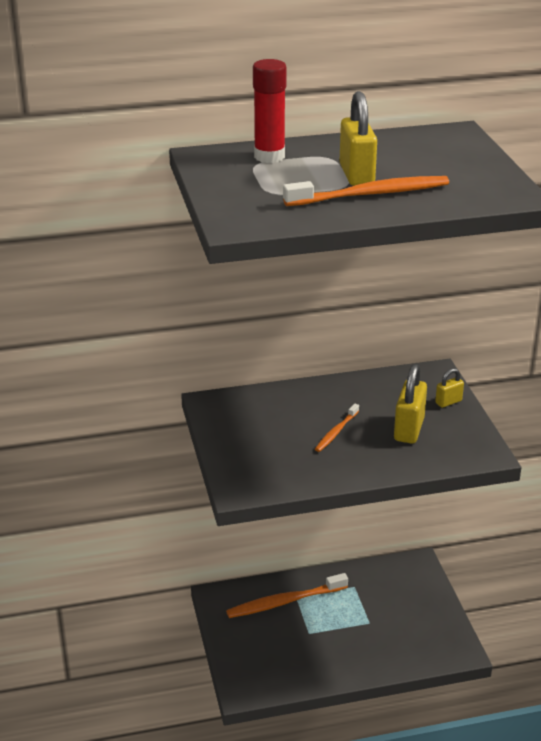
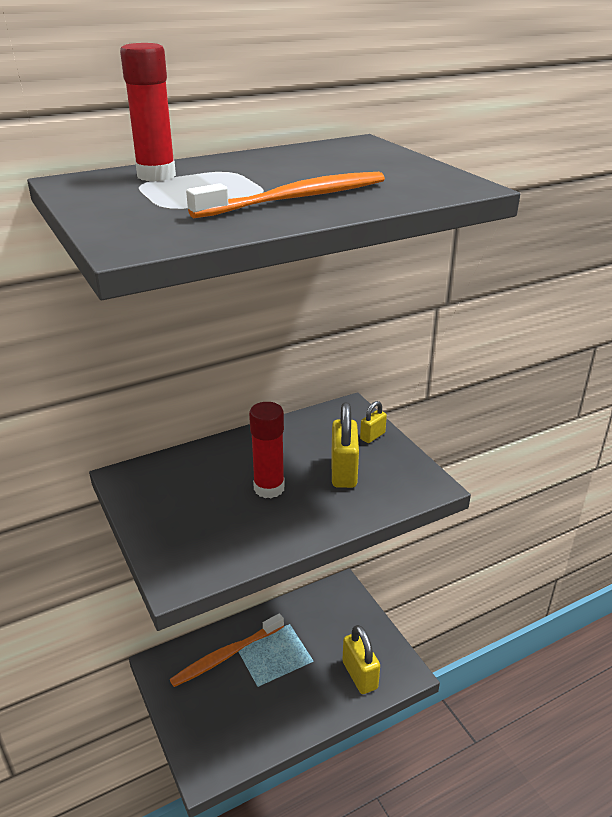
camera: 15 degrees left, 0 degrees up
(336, 432) = (269, 488): orange toothbrush -> red glue stick
(356, 175) = (269, 183): yellow padlock -> yellow padlock (360, 675)

